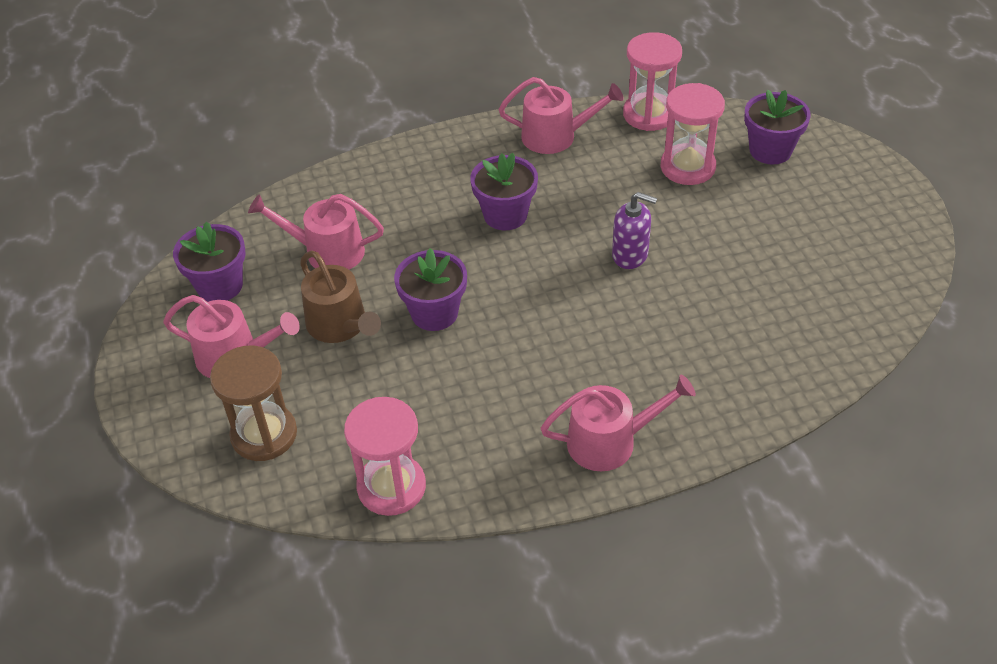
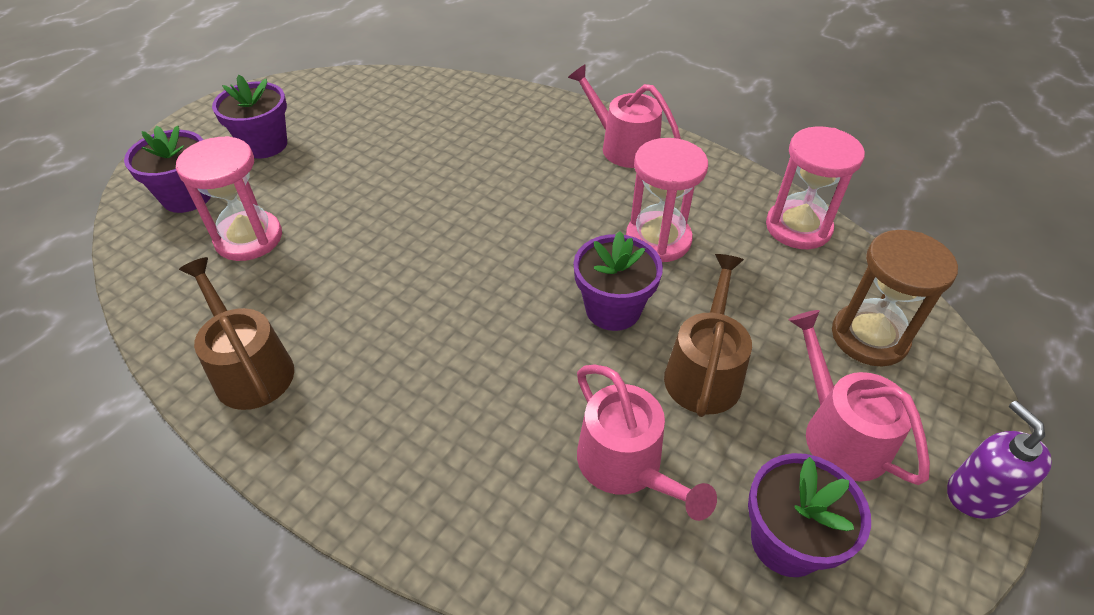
camera: 130 degrees left, 0 degrees up
(505, 215) = (428, 336): purple flower pot -> purple flower pot (264, 145)
(555, 136) = (250, 369): pink watering can -> brown watering can
(630, 255) = (414, 220): purple soap dispenser -> purple soap dispenser (976, 494)
(649, 114) = (160, 307): pink hourglass -> pink hourglass (658, 239)

